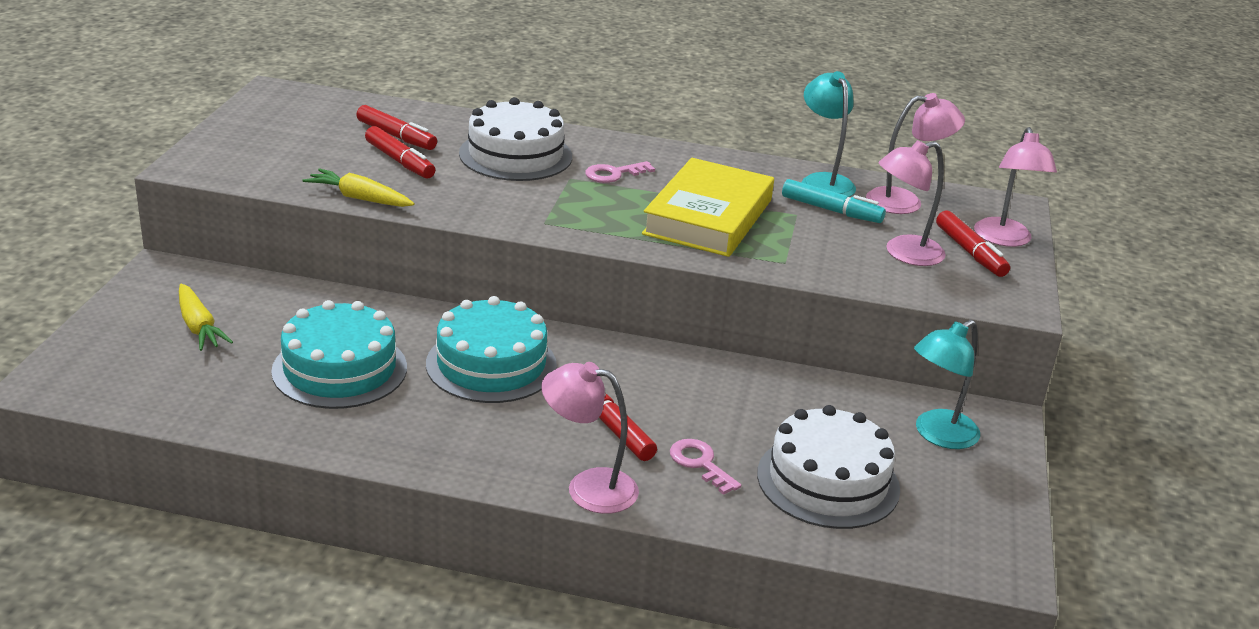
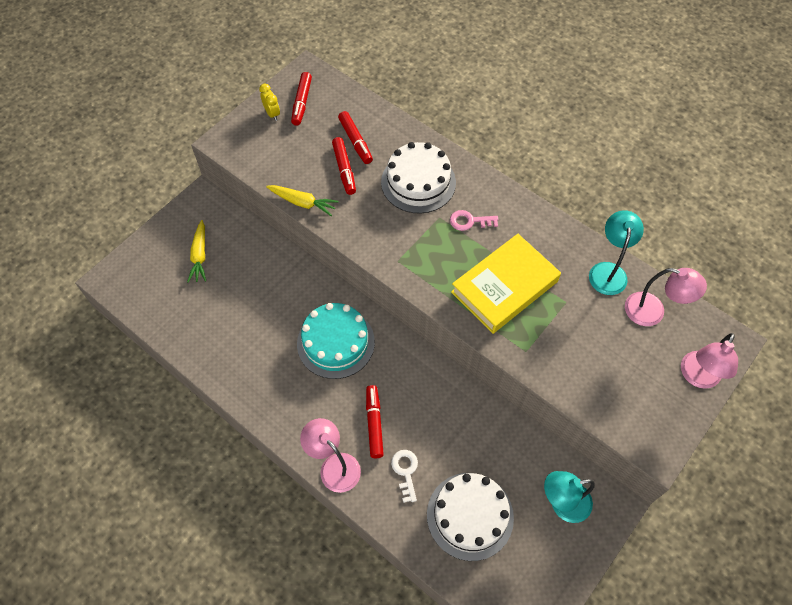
camera: 30 degrees right, 30 degrees up
(249, 132) = (272, 114): none -> yellow clock
(339, 369) = (254, 318): turquoise cake -> none
(360, 198) = (302, 202): yellow carrot -> yellow carrot turned 150 degrees clockwise
(700, 463) = (405, 471): pink key -> white key
(831, 210) = (593, 305): turquoise marker -> none
(903, 253) = (613, 369): pink lamp -> none
(970, 252) = (662, 383): red marker -> red marker (302, 102)

